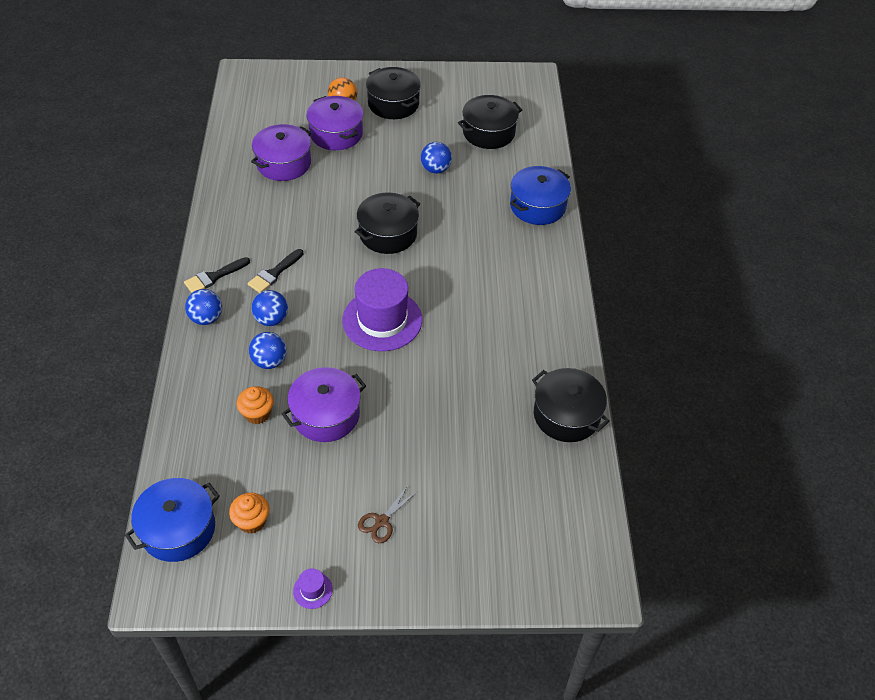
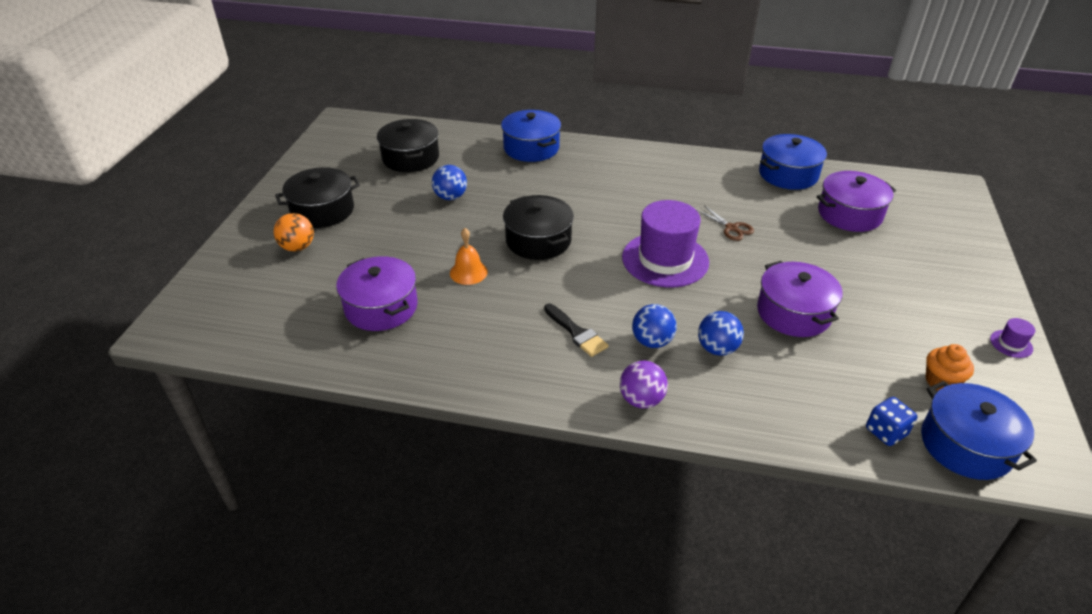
camera: 75 degrees left, 10 degrees down
(188, 473) = (886, 432): none -> blue dice
(206, 318) = (641, 400): blue ball -> purple ball
(214, 277) = (569, 388): black brush -> none
(257, 414) = (794, 365): orange cupcake -> none
(334, 200) = (468, 272): none -> orange bell
(336, 134) = (350, 258): purple pot -> purple pot (849, 214)
(382, 521) = (920, 290): brown scissors -> brown scissors (731, 228)
(566, 415) = (788, 174): black pot -> blue pot

